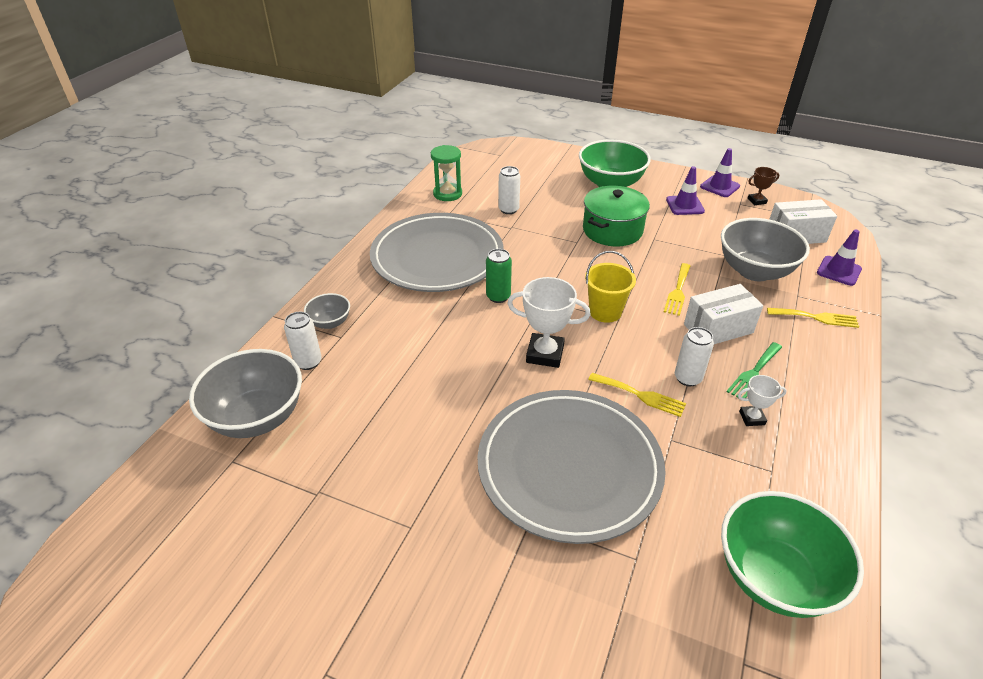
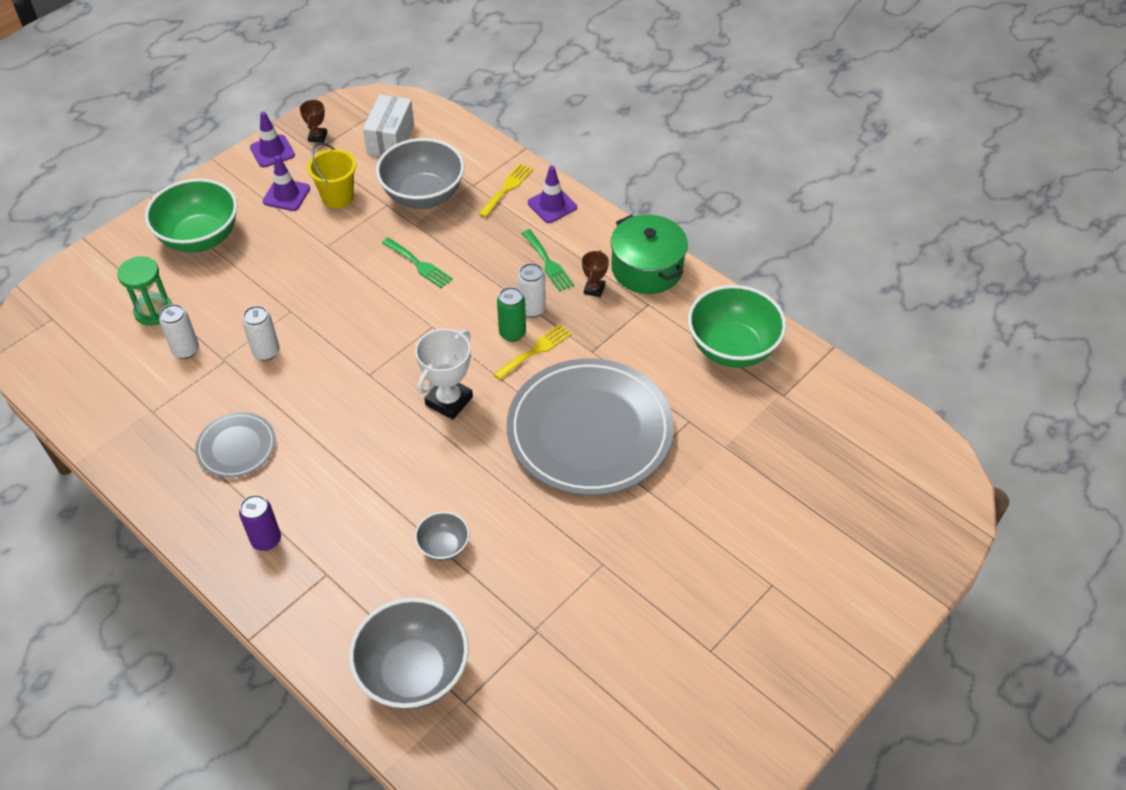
camera: 70 degrees left, 10 degrees up
(308, 362) = (352, 613): white can -> white can (266, 352)
(330, 322) = (295, 580): grey bowl -> grey bowl (443, 546)
(361, 296) = (266, 540): none -> purple can
(437, 257) = (236, 447): grey plate -> grey plate, size x0.47
(447, 194) = (106, 401): green hourglass -> green hourglass (154, 311)
(498, 296) = (342, 411): green can -> green can (512, 333)
(605, 312) = (416, 331): yellow bucket -> yellow bucket (338, 197)
(612, 230) = (289, 272): green pot -> green pot (647, 268)
(678, 291) = (419, 264): yellow fork -> green fork
(718, 328) = (484, 260): white box -> none
(752, 418) = (594, 289): white trophy -> brown trophy
(839, 271) = (458, 140): purple traffic cone -> purple traffic cone (552, 205)

